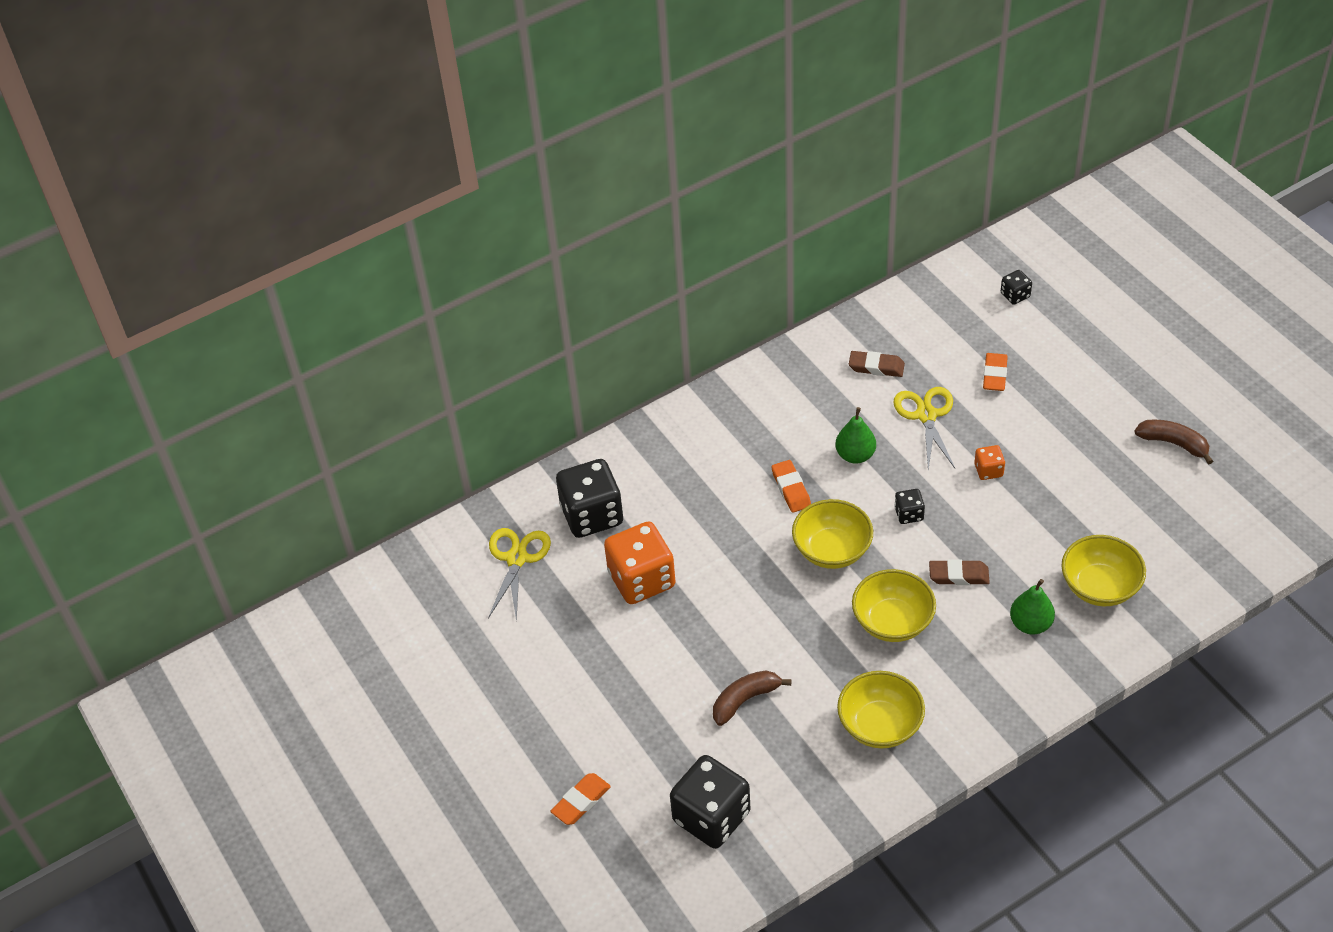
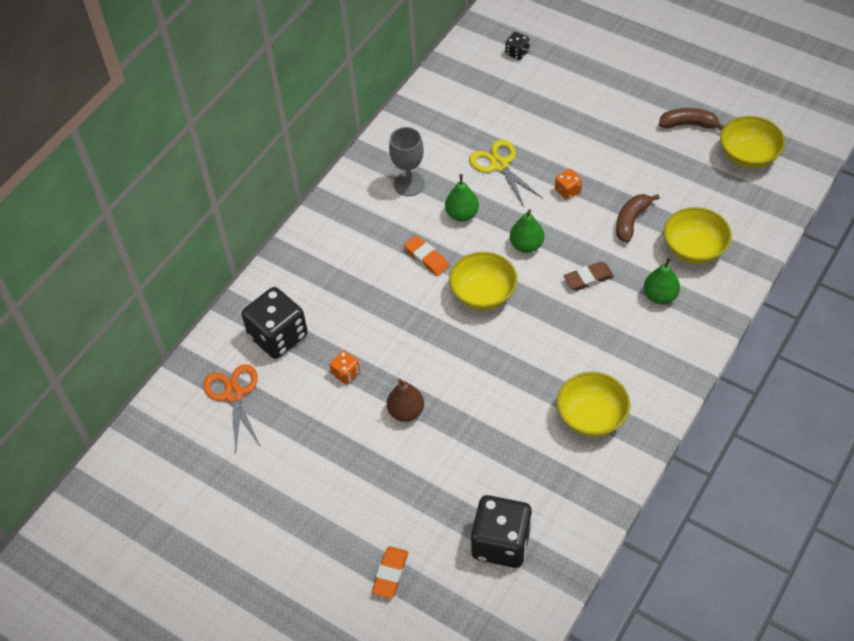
camera: 25 degrees left, 5 degrees up
(517, 558) = (234, 394): yellow scissors -> orange scissors
(641, 579) = (346, 373): orange dice -> orange dice, size x0.47
(683, 643) = (406, 411): none -> brown pear
(745, 700) = (478, 438): brown banana -> brown banana (631, 221)
(814, 402) = (409, 184): none -> grey goblet
(876, 367) = (442, 141): brown eraser -> none
(892, 622) = (558, 333): yellow bowl -> yellow bowl (748, 156)
(909, 514) = (526, 245): black dice -> green pear
(994, 375) = (534, 117): orange eraser -> none

